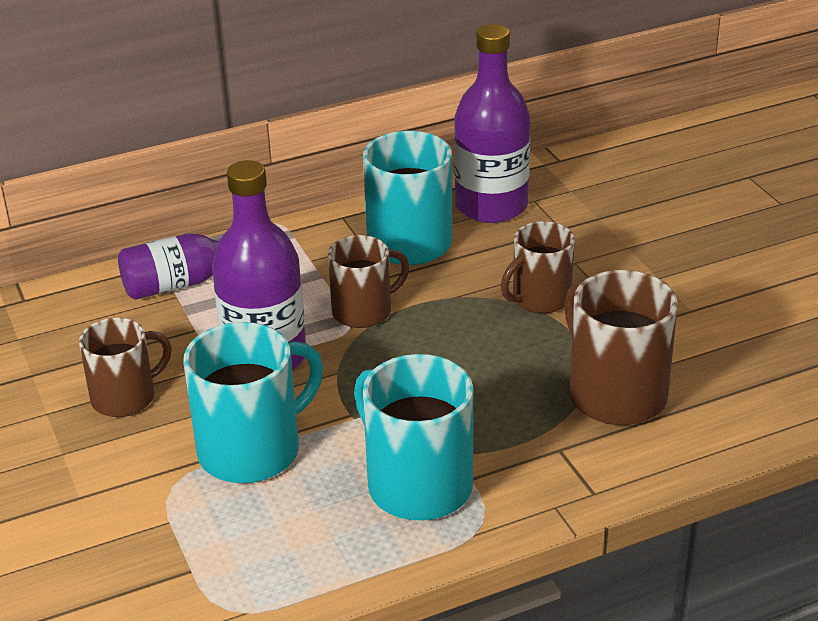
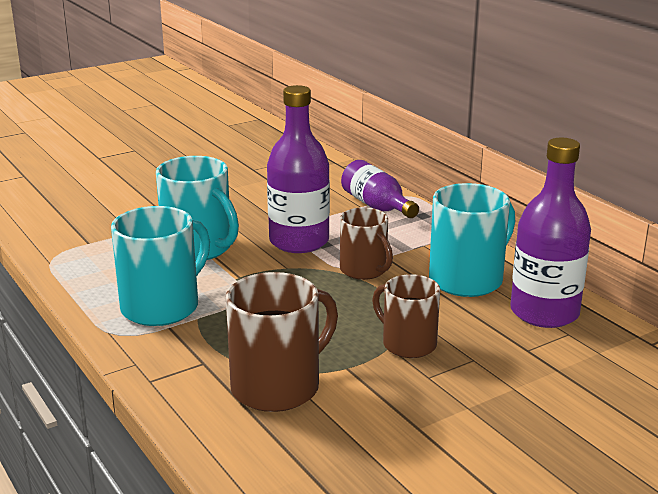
camera: 80 degrees right, 10 degrees down
(125, 397) = (249, 205): brown mug -> none

